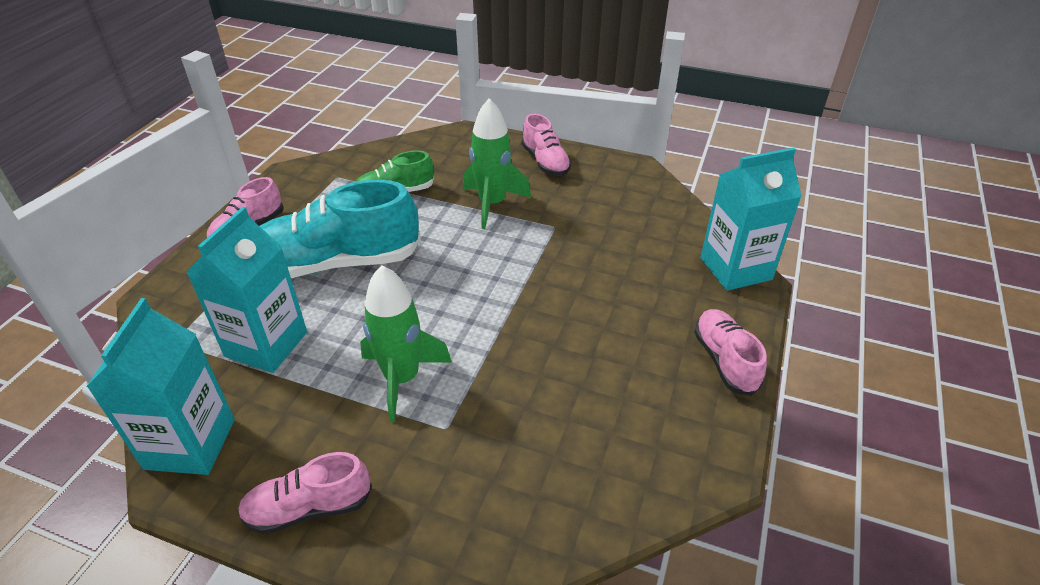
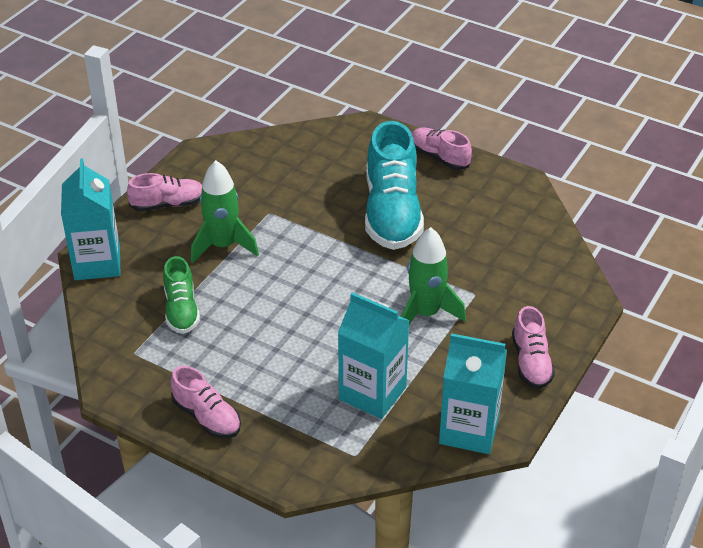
camera: 80 degrees left, 0 degrees up
(336, 263) = (278, 351): turquoise shoe -> turquoise shoe (392, 213)
(724, 360) = (439, 157): pink shoe -> pink shoe turned 45 degrees clockwise
(735, 268) = (350, 130): turquoise carton -> turquoise carton (97, 263)

